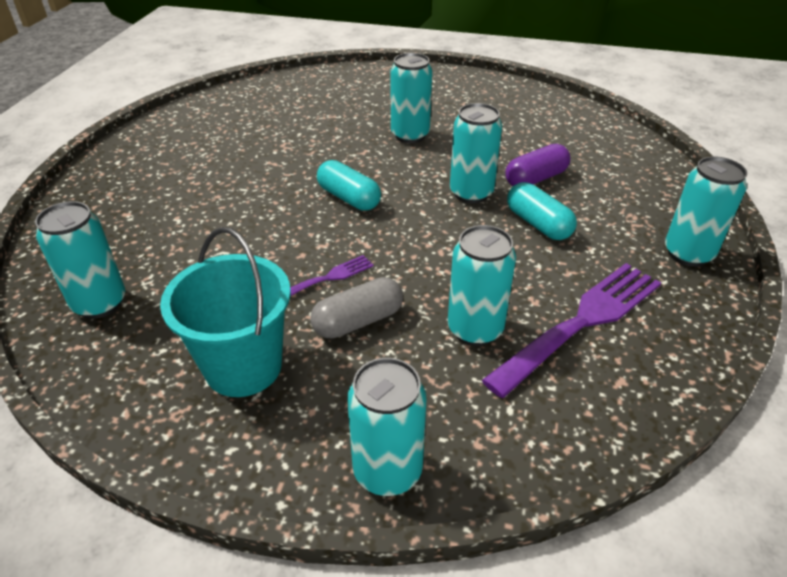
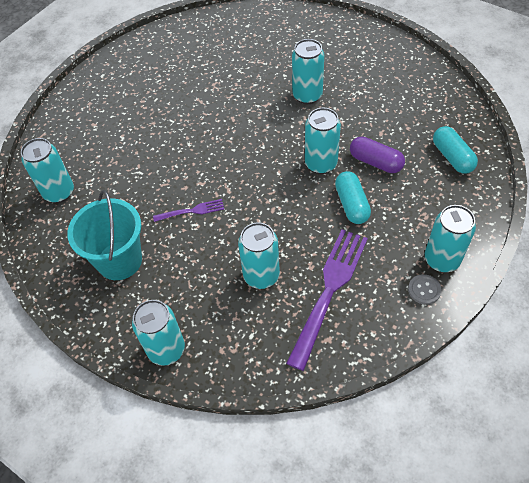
camera: 25 degrees right, 15 degrees up
(349, 198) = (235, 147): turquoise capsule -> turquoise capsule (452, 157)
(358, 321) = (195, 248): grey capsule -> none
(535, 179) = (375, 162): purple capsule -> purple capsule turned 45 degrees clockwise
(580, 324) = (329, 292): purple fork -> purple fork turned 45 degrees counterclockwise
(695, 290) = (424, 290): none -> grey button

